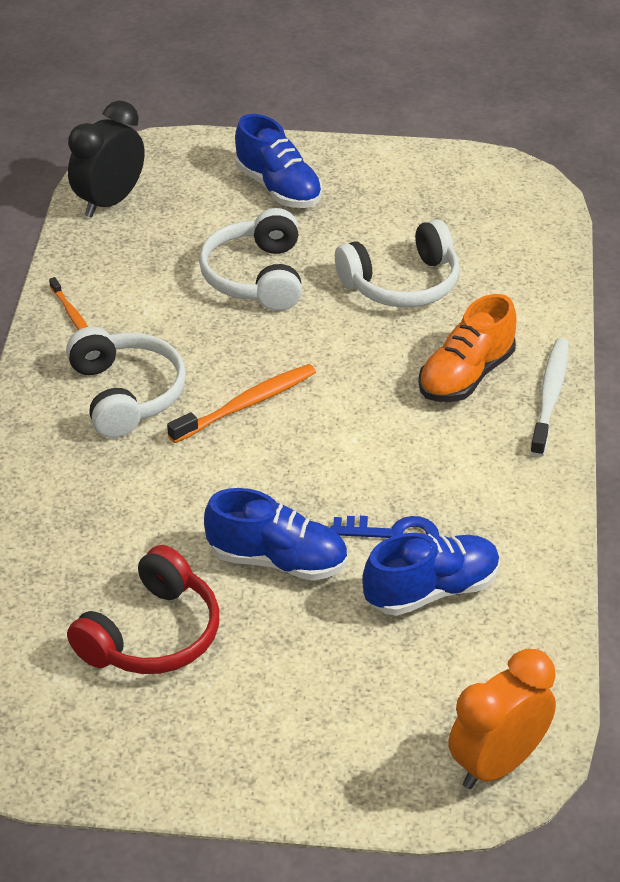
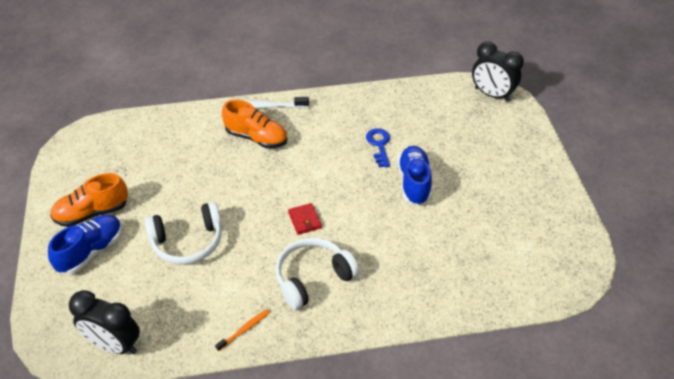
camera: 105 degrees left, 5 degrees up
(152, 635) = (483, 218): red headphones -> none
(246, 404) = (305, 220): orange toothbrush -> red wallet
(353, 191) = (92, 213): none -> orange shoe
(402, 284) = (183, 174): white headphones -> none
(432, 591) = (408, 127): blue shoe -> none
(497, 764) = (492, 95): orange clock -> black clock

